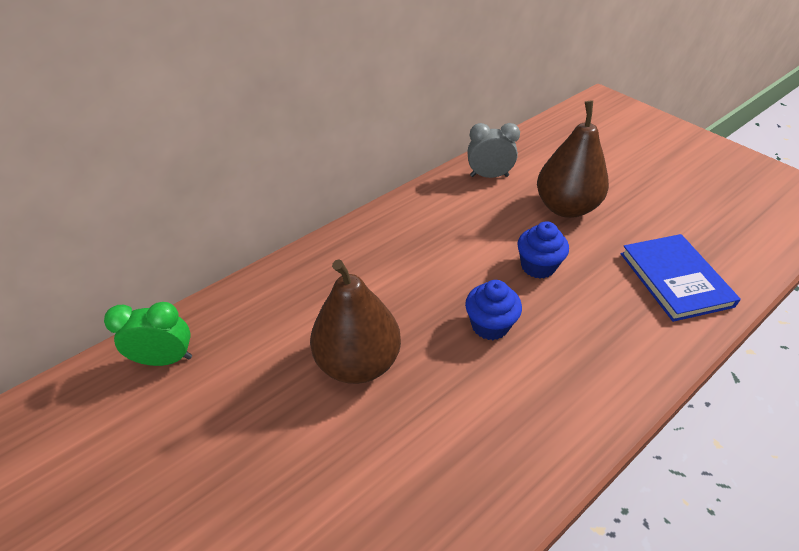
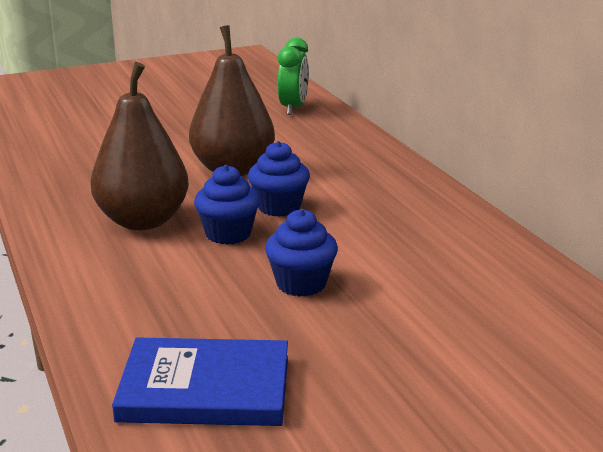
camera: 105 degrees right, 20 degrees down
(427, 306) = (279, 207): none -> blue cupcake
(489, 176) = (530, 293): grey clock -> none
(566, 207) = (421, 341): brown pear -> brown pear (143, 221)

